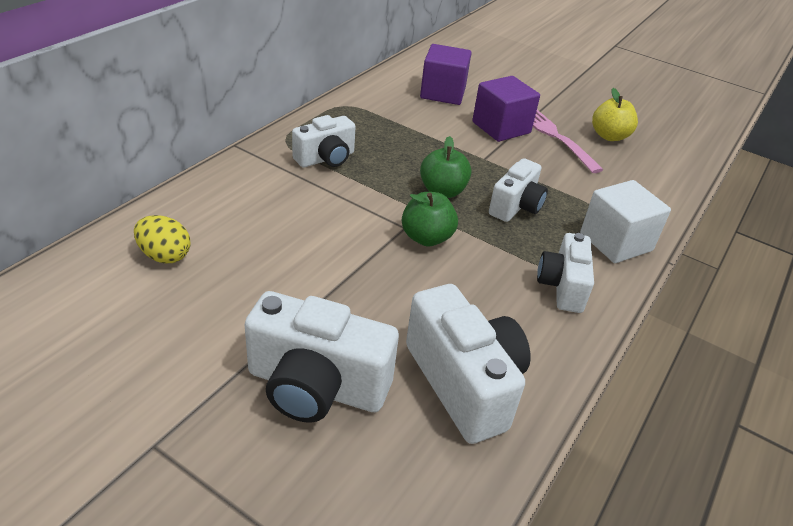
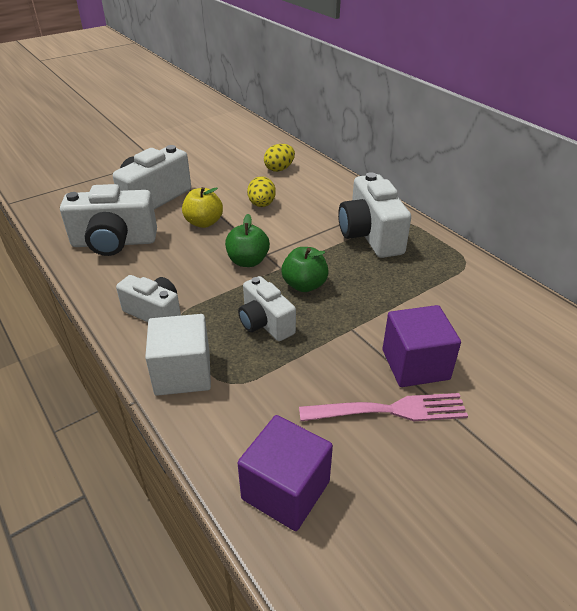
camera: 115 degrees right, 0 degrees up
(288, 252) = (261, 205): none -> yellow egg
(326, 158) = (370, 236): white camera -> white camera, size x1.58
(443, 93) = (503, 339): purple cube -> purple cube (285, 490)
(609, 136) = (383, 477): yellow apple -> yellow apple (204, 222)

